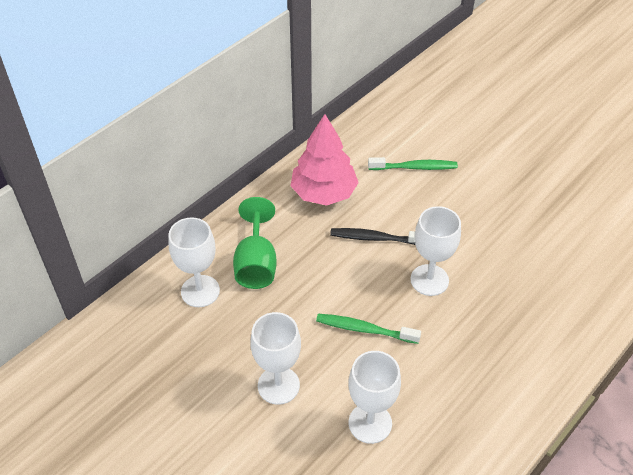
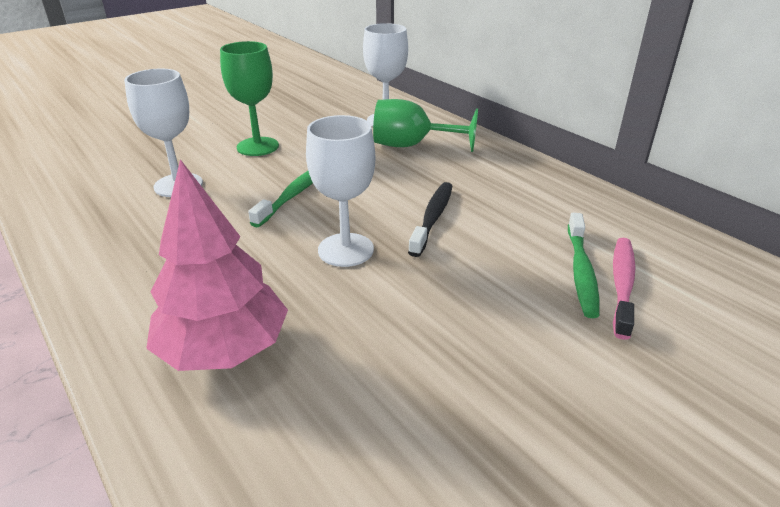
camera: 100 degrees right, 15 degrees down
(278, 385) = (257, 146): white goblet -> green goblet
(324, 193) = (520, 191): pink tree -> pink tree (224, 349)
(421, 152) = (622, 284): none -> pink toothbrush

